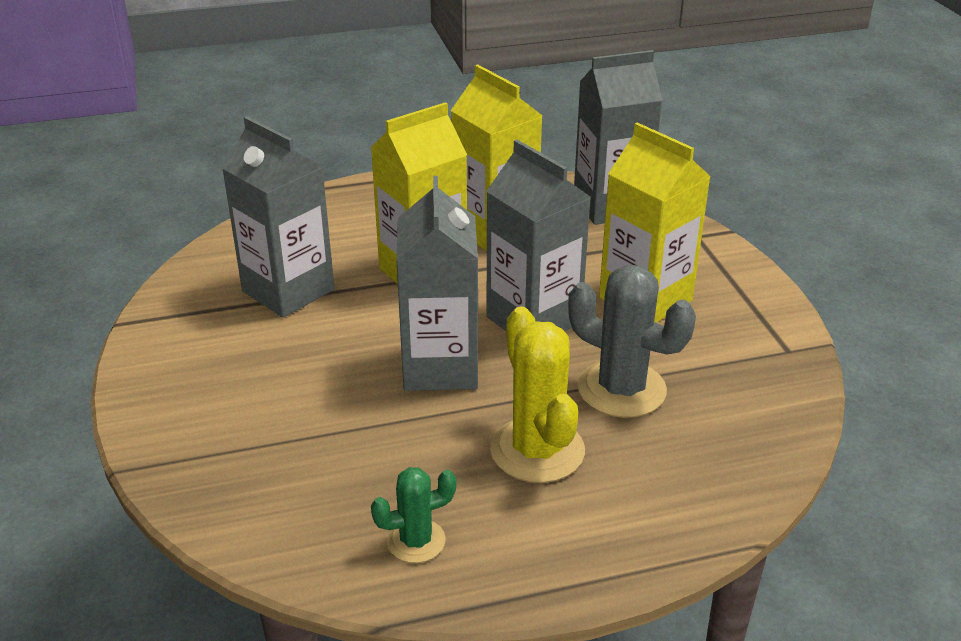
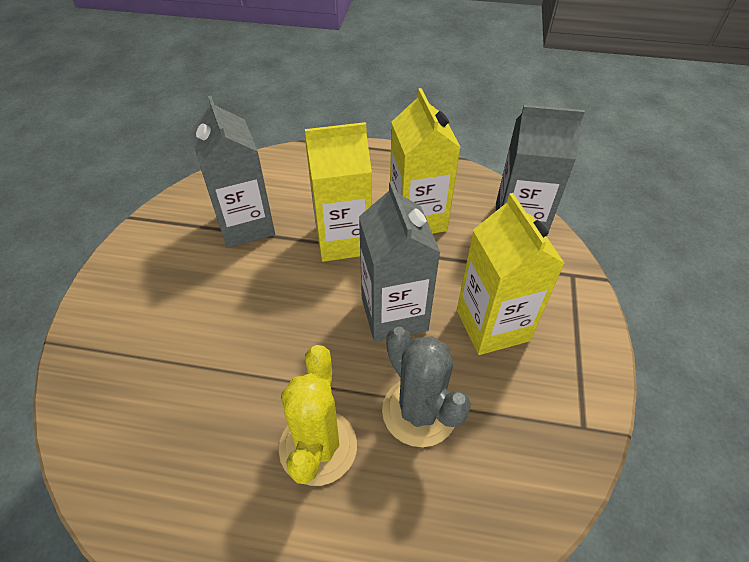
camera: 25 degrees right, 15 degrees up
(416, 541) = (179, 497): green cactus -> none
(440, 367) = (300, 333): grey carton -> none

